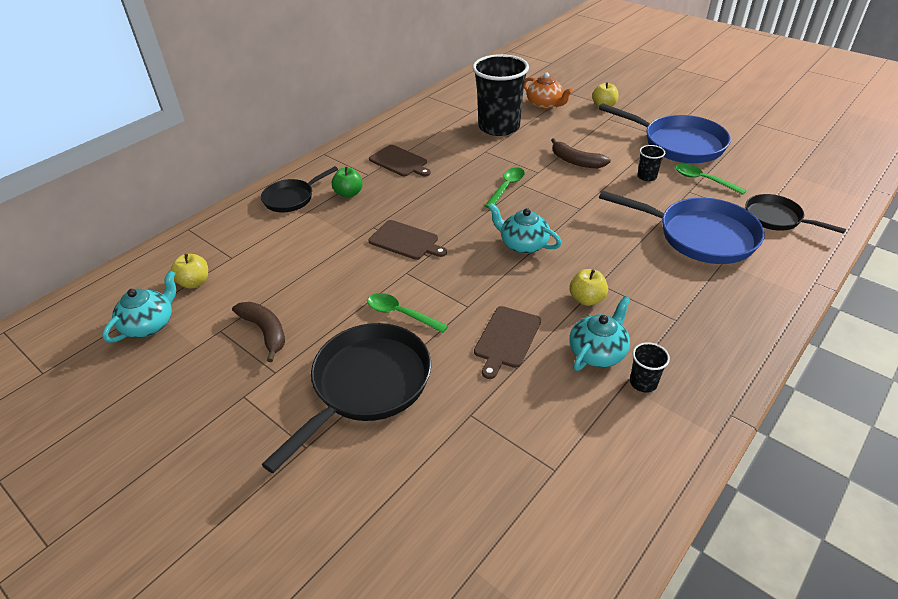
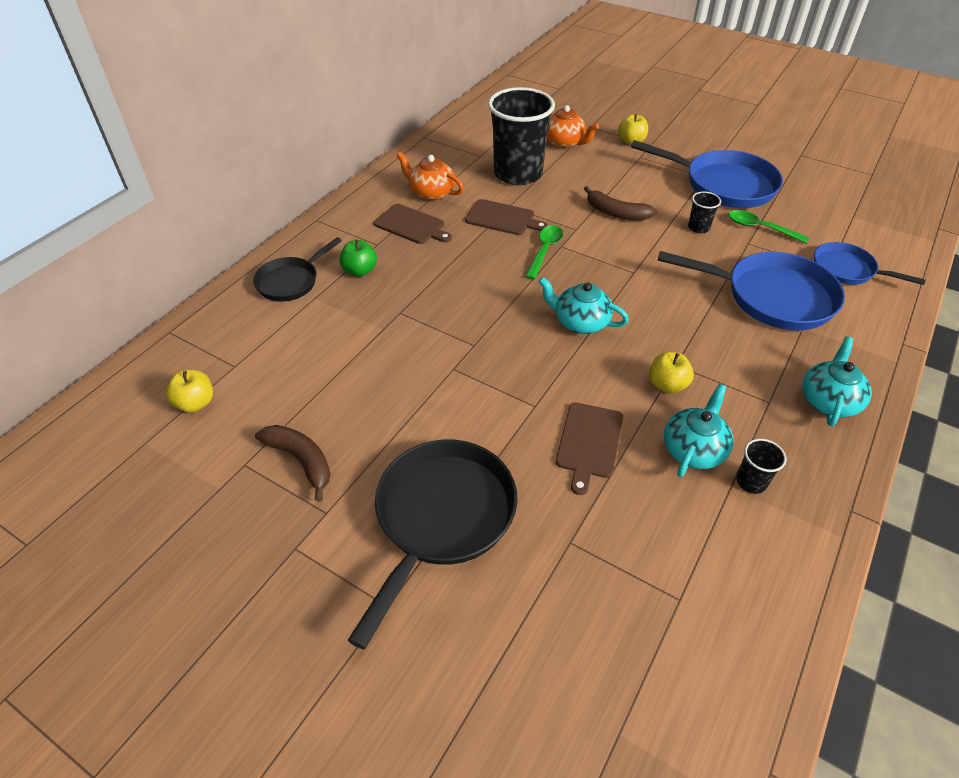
camera: 10 degrees left, 5 degrees up
(150, 324) = (152, 464): turquoise teapot -> turquoise teapot (828, 400)
(401, 314) = (460, 422): green spoon -> none
(406, 241) = (443, 327): brown cutting board -> brown cutting board (502, 218)
(422, 138) = (431, 192): none -> orange teapot
(776, 218) = (847, 270): black pan -> blue pan

